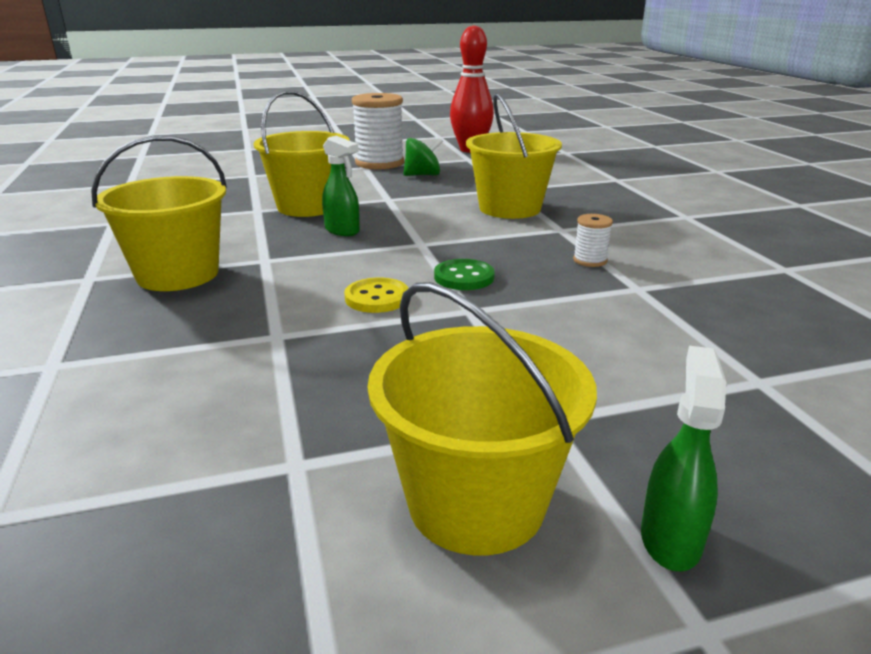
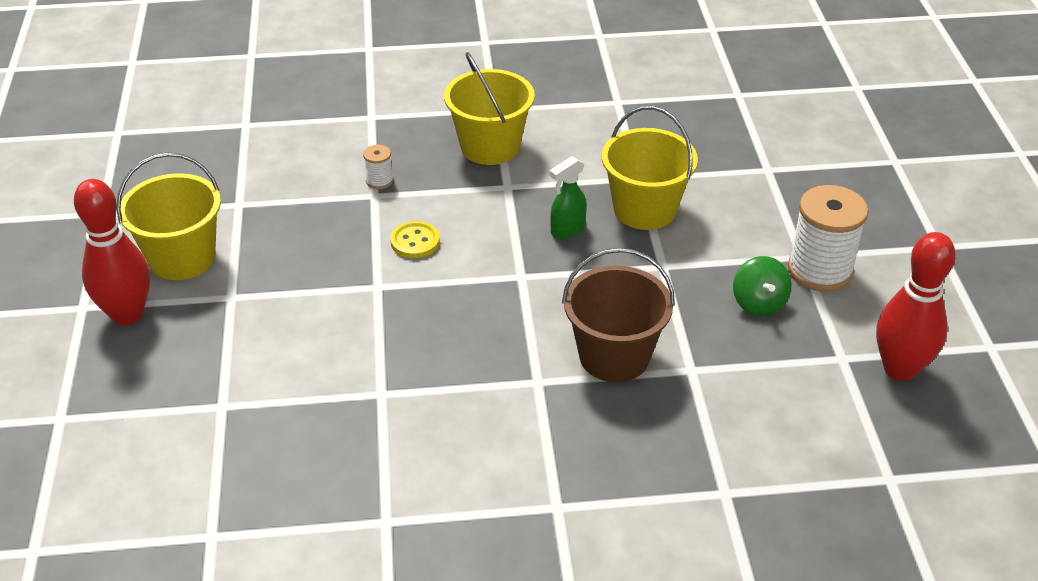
camera: 100 degrees right, 15 degrees up
(464, 277) = (438, 292): green button -> none
(510, 208) = (614, 356): yellow bucket -> brown bucket
(590, 260) = (449, 380): white spool -> white spool (379, 181)
(670, 538) = (127, 314): green spray bottle -> red bowling pin

